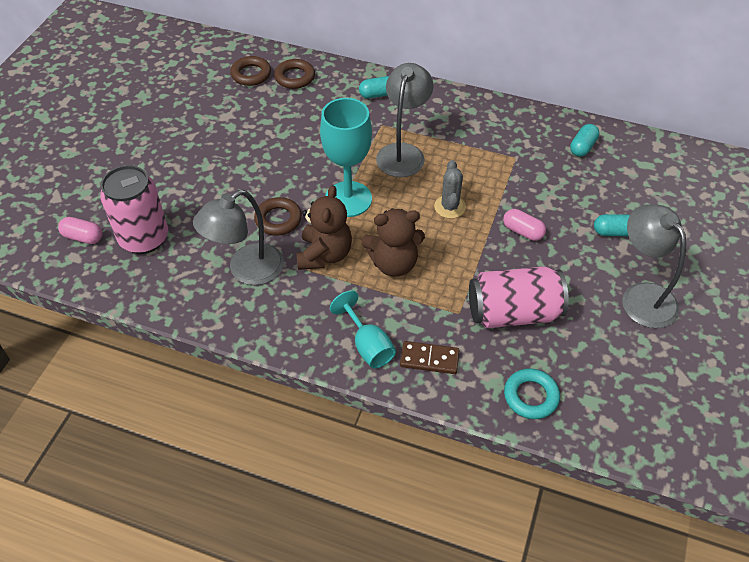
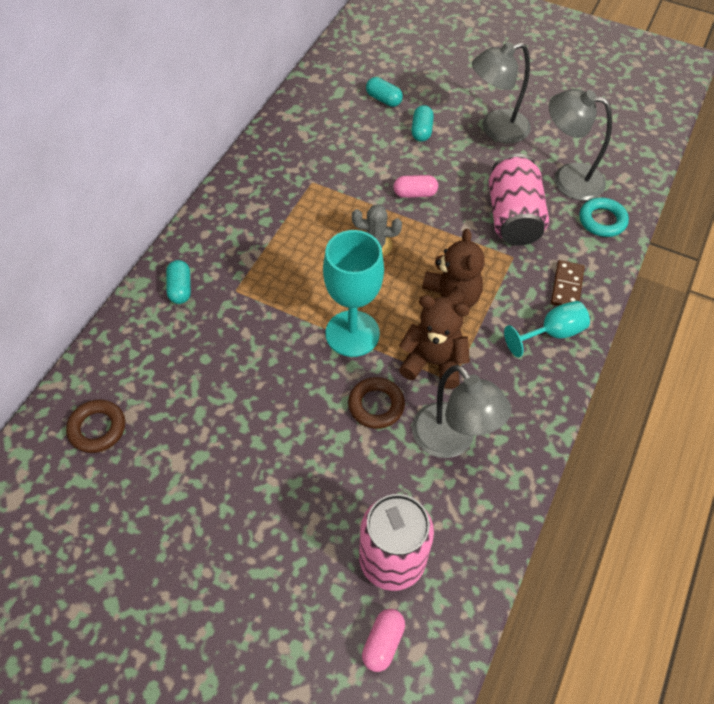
camera: 85 degrees left, 5 degrees up
(295, 77) = (120, 376): brown ring -> none
(403, 152) = (287, 275): grey lamp -> grey lamp (568, 178)
(522, 231) = (415, 194): pink capsule -> pink capsule turned 45 degrees clockwise
(582, 147) = (307, 129): turquoise capsule -> turquoise capsule (383, 99)

